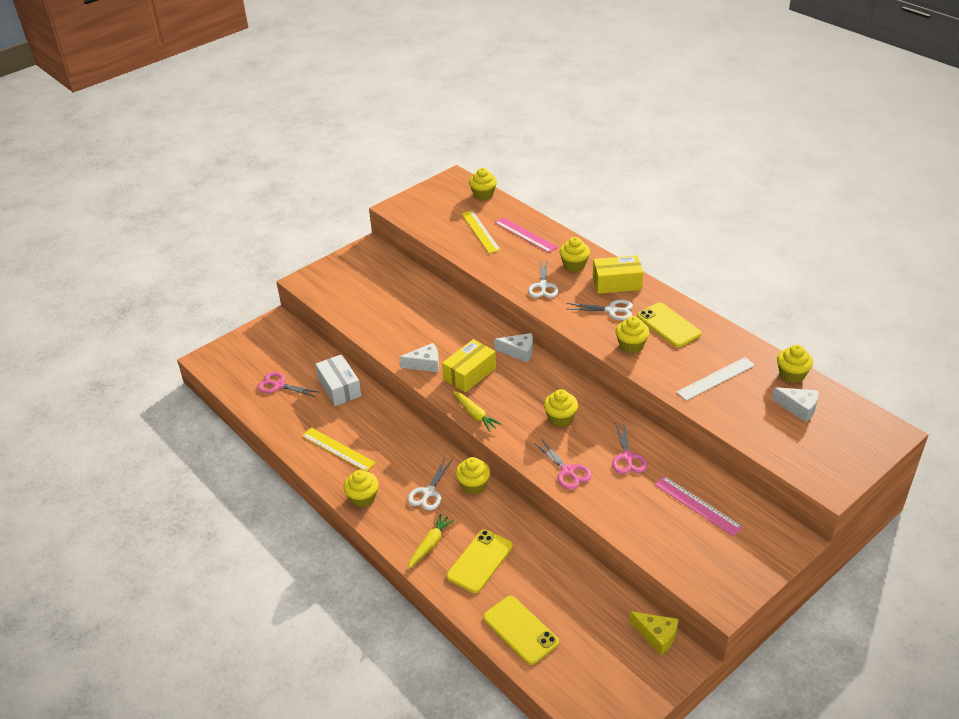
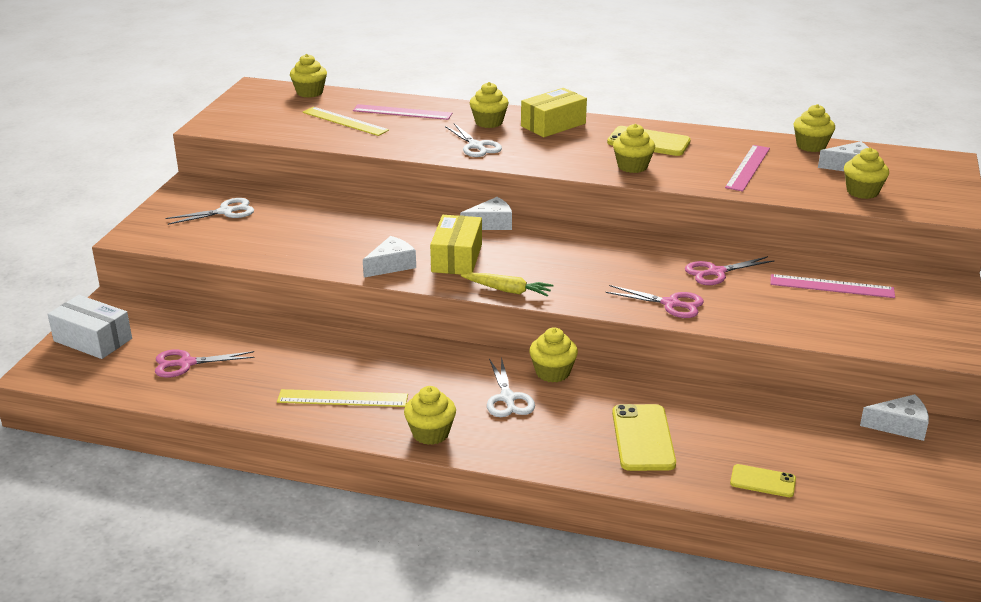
camera: 35 degrees left, 10 degrees down
(339, 388) = (276, 339): white box -> white box (93, 340)
(430, 544) = (567, 445): yellow carrot -> none
(520, 630) = (763, 481): yellow phone -> yellow phone, size x0.59
(560, 418) = (606, 263): yellow cupcake -> yellow cupcake (862, 192)
(611, 310) = (575, 146): white scissors -> white scissors (225, 212)
(627, 457) = (716, 272): pink scissors -> pink scissors turned 105 degrees clockwise
(657, 635) = (900, 426): yellow cheese -> white cheese
(716, 378) = (747, 167): white ruler -> pink ruler

